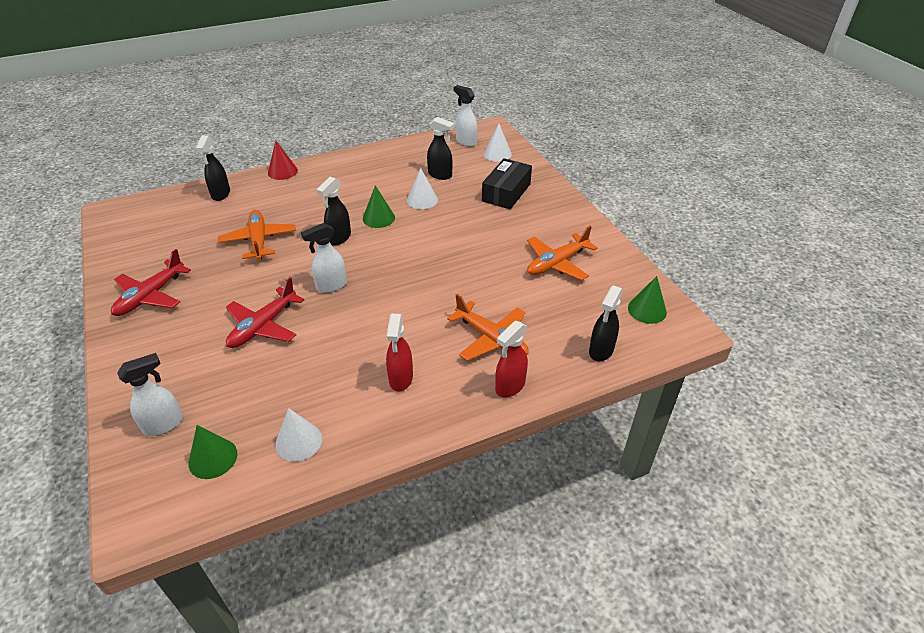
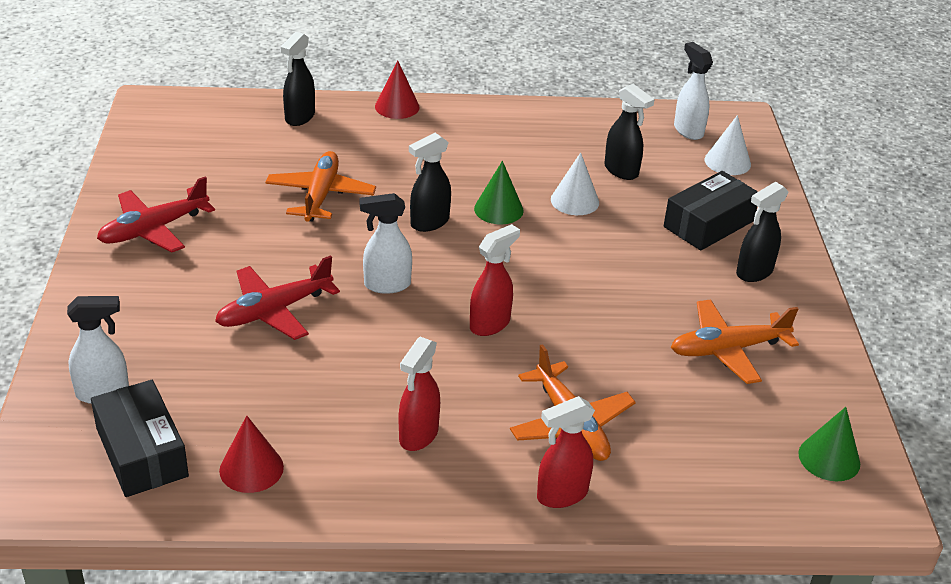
camera: 20 degrees right, 5 degrees down
(213, 458) = (141, 452): green cone -> black box
(298, 441) = (251, 468): white cone -> red cone
(410, 291) = (490, 324): none -> red spray bottle
(601, 351) = (722, 492): black spray bottle -> black spray bottle (754, 272)

